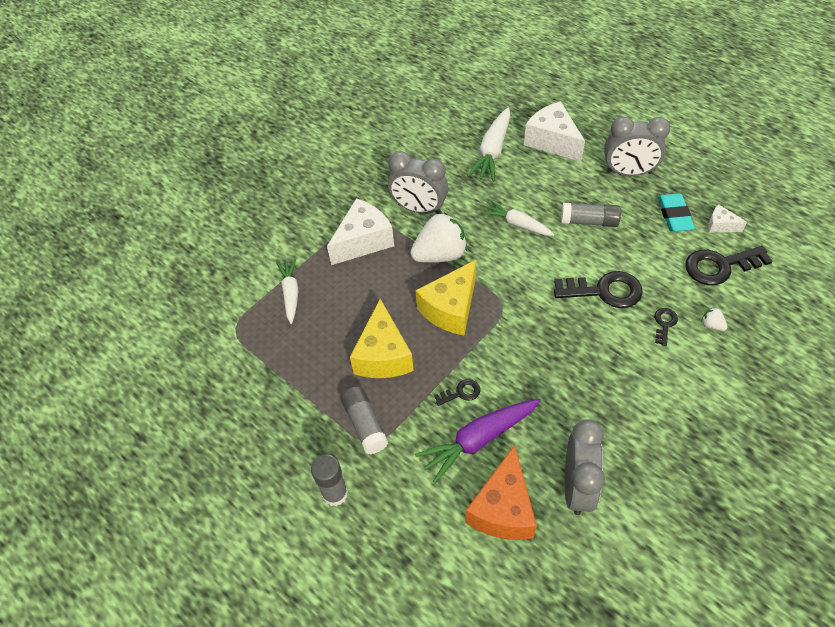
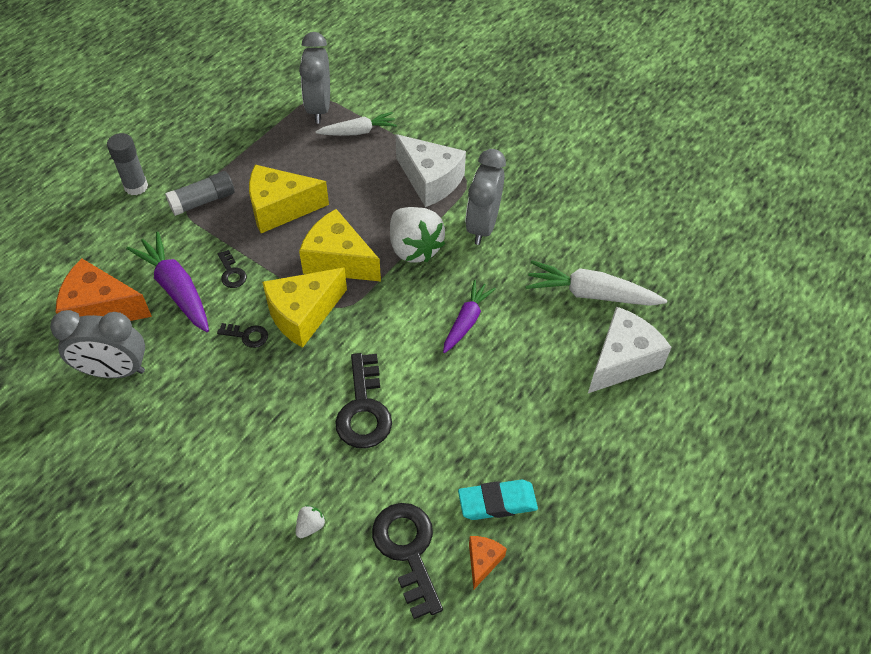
camera: 80 degrees right, 0 degrees up
(510, 334) = (303, 314): none -> yellow cheese
(517, 224) = (466, 321): white carrot -> purple carrot
(589, 221) = (477, 398): grey glue stick -> none
(628, 172) = (574, 450): grey clock -> grey clock (319, 108)
(664, 324) = (313, 471): black key -> black key (247, 335)
(720, 225) = (483, 561): white cheese -> orange cheese

